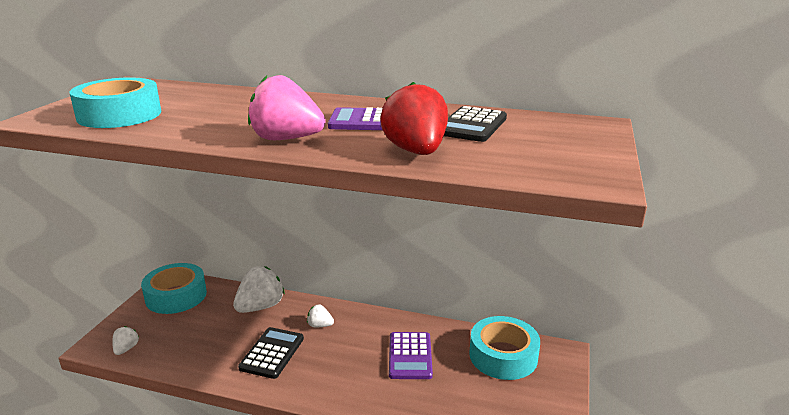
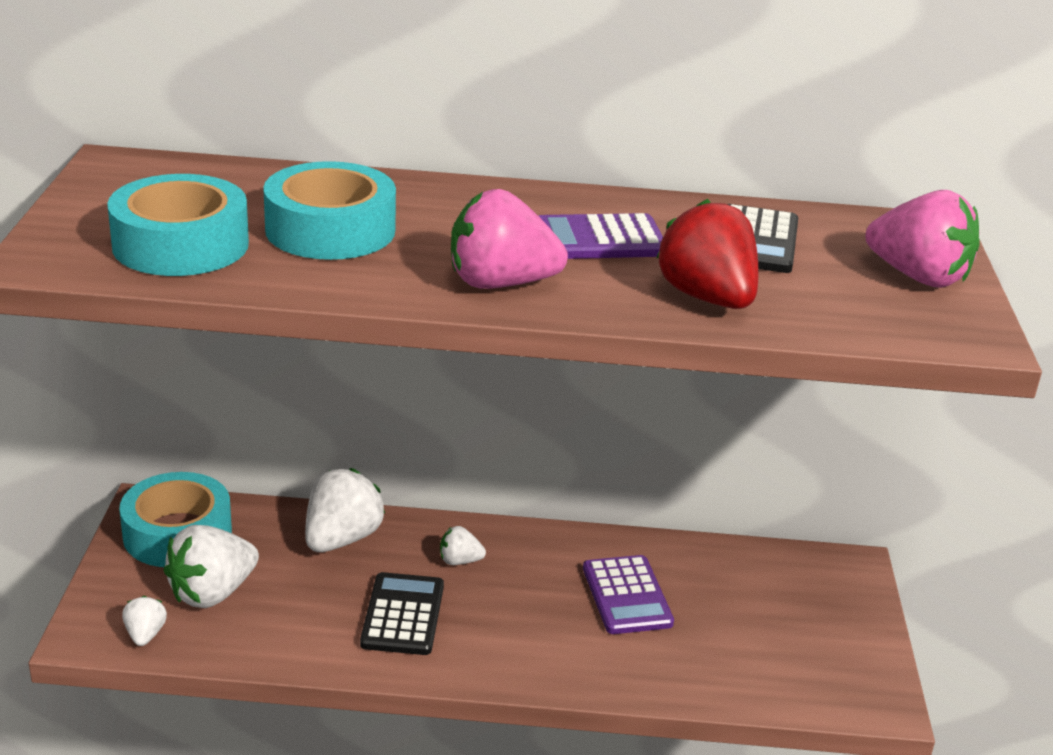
camera: 15 degrees left, 5 degrees up
(175, 329) = (212, 593): none -> white strawberry
(503, 356) = (768, 580): turquoise tape -> turquoise tape (330, 230)
(575, 147) = (918, 277): none -> pink strawberry

